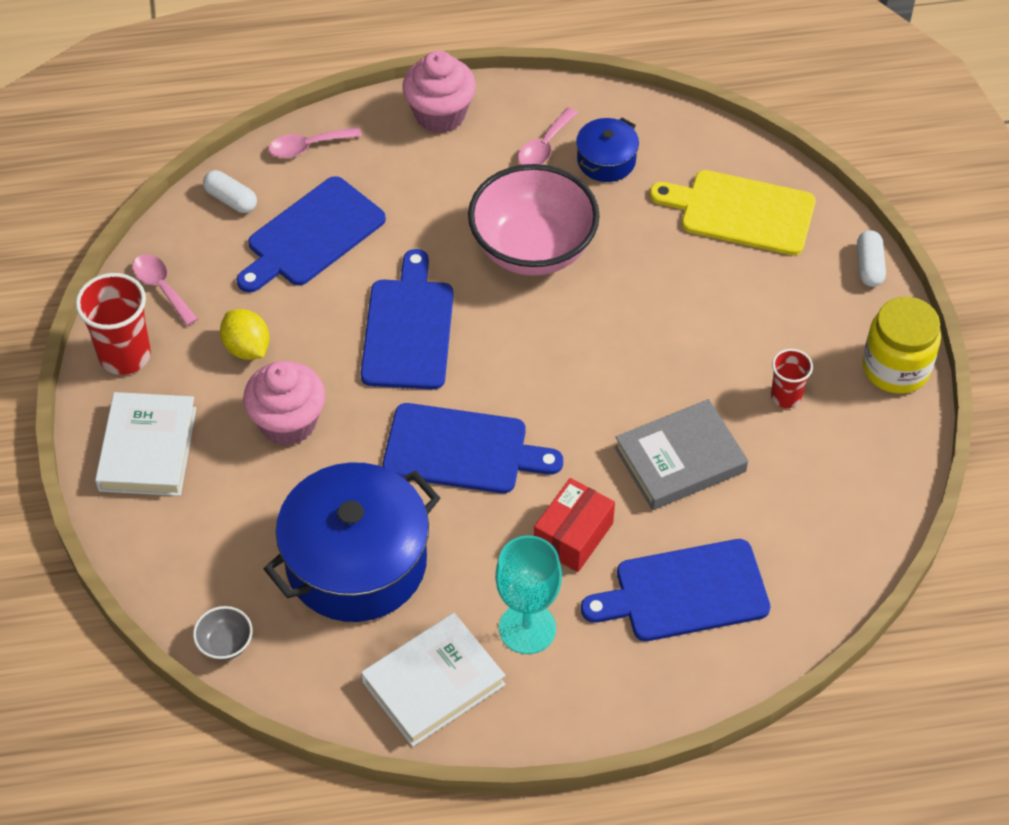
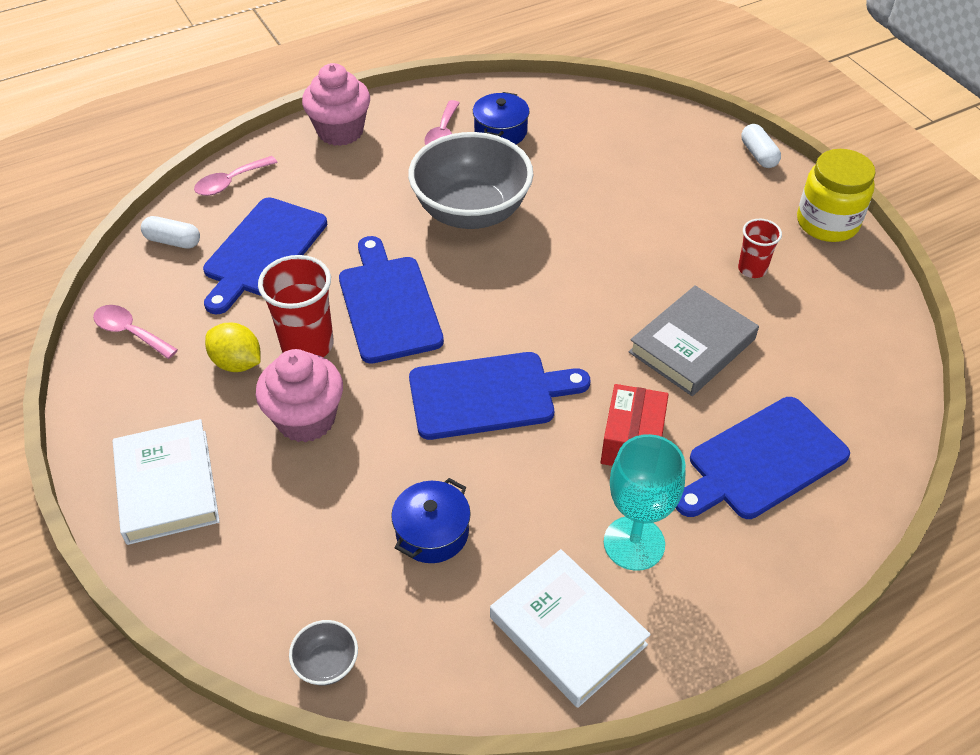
camera: 20 degrees left, 5 degrees down
(125, 355) = (112, 403): red cup -> red cup (307, 345)
(356, 562) = (432, 532): blue pot -> blue pot, size x0.48
(433, 683) = (568, 631): white book -> white book turned 75 degrees counterclockwise
(533, 249) = (471, 211): pink bowl -> grey bowl
(741, 212) = (632, 142): yellow cutting board -> none

